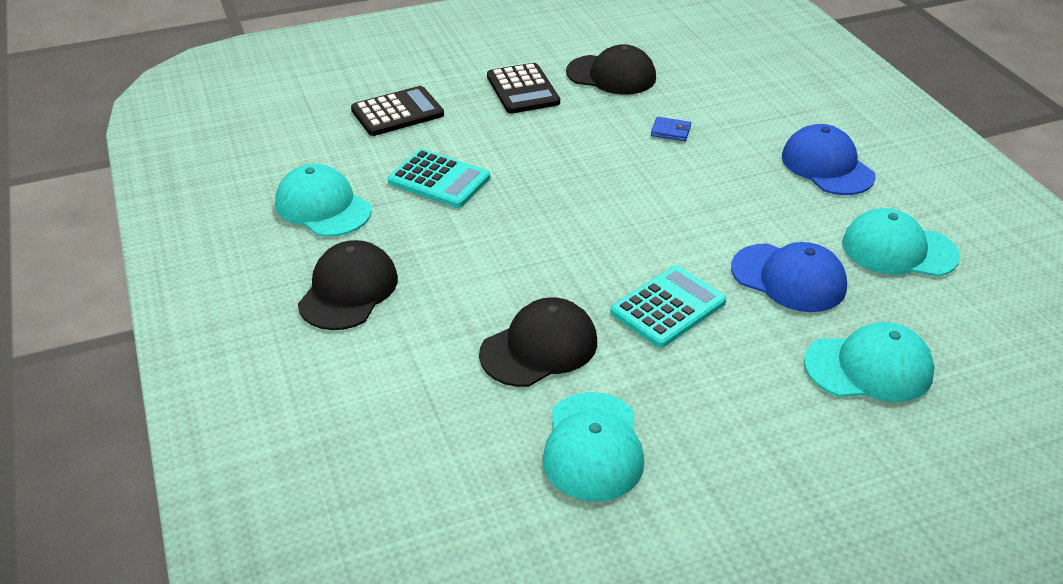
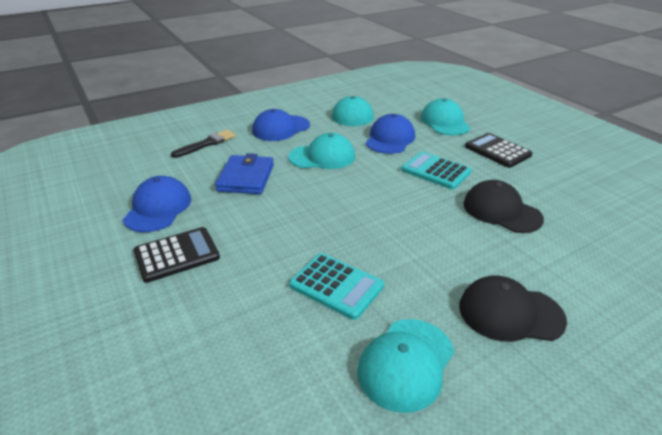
camera: 100 degrees left, 5 degrees down
(397, 112) = (217, 341): black calculator -> black calculator (497, 151)
(439, 180) = (336, 286): turquoise calculator -> turquoise calculator turned 105 degrees clockwise
(593, 446) = (559, 187): turquoise cap -> turquoise cap (322, 157)
(611, 75) = (158, 208): black cap -> blue cap
(670, 131) = (246, 178): blue wallet -> blue wallet, size x2.16
(771, 102) = (207, 144): none -> black brush

